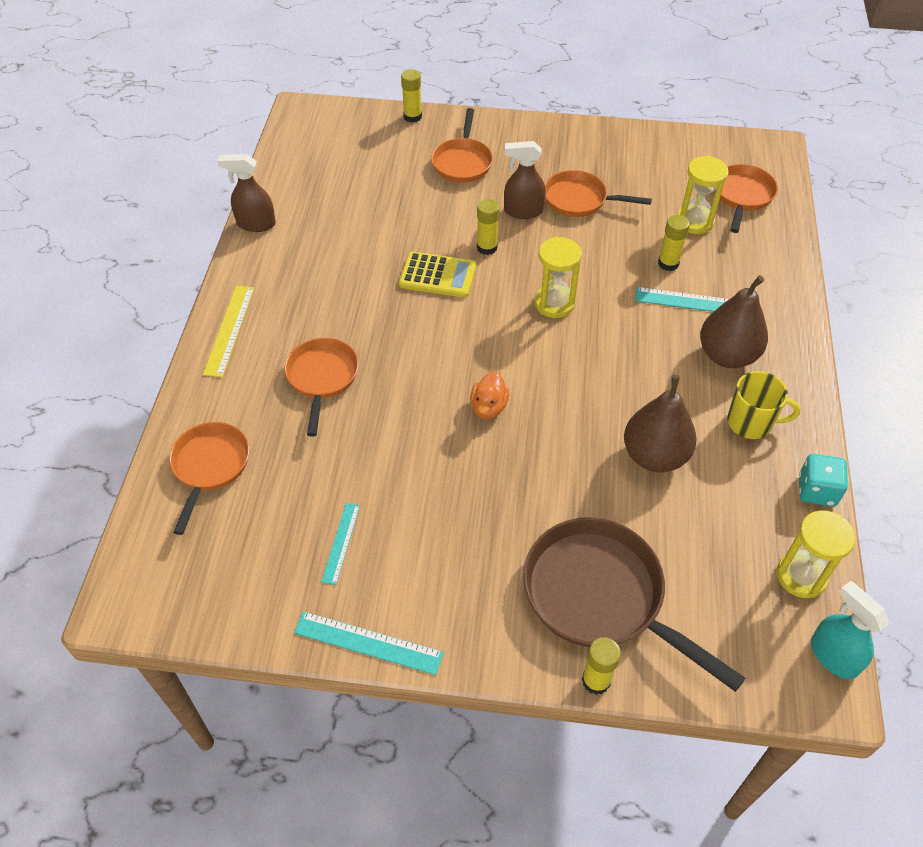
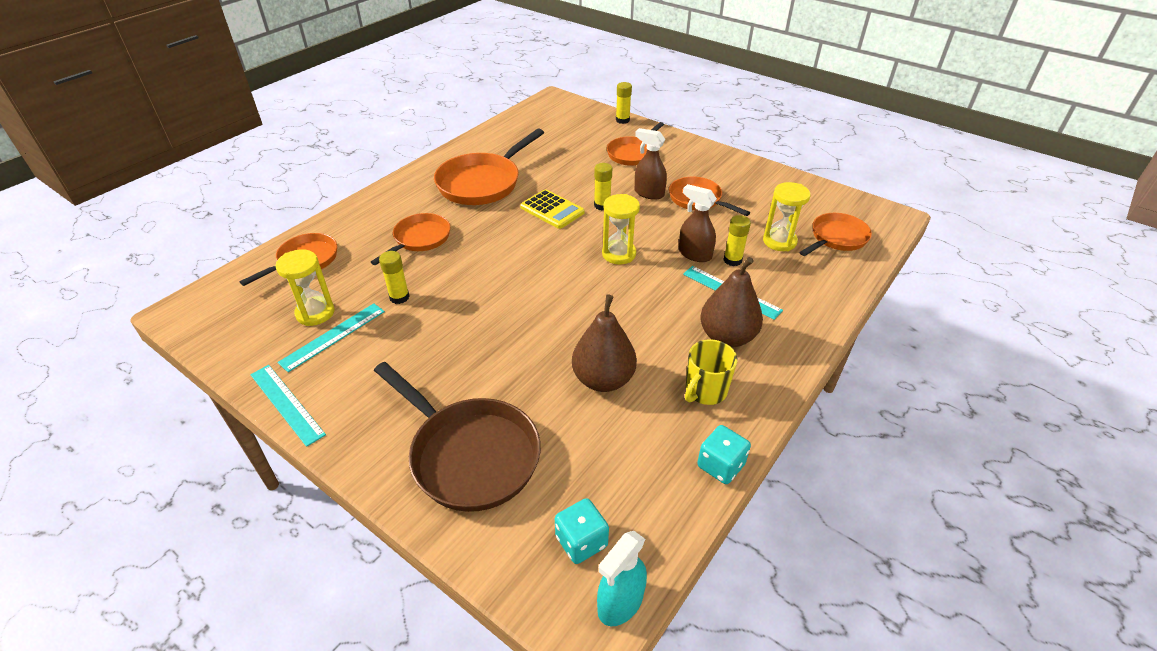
camera: 30 degrees right, 10 degrees down
(229, 330) = (393, 194): yellow ruler -> none
(256, 224) = (465, 146): brown spray bottle -> brown spray bottle (694, 254)
(325, 270) = (482, 183): none -> orange pan
(341, 543) = (333, 336): turquoise ruler -> turquoise ruler, size x1.53
(488, 407) = (510, 298): orange duck -> none
(596, 680) = (409, 511): yellow glue stick -> yellow glue stick (399, 297)
(600, 596) = (470, 455): brown pan -> brown pan turned 150 degrees clockwise
(750, 422) = (705, 391): yellow mug -> yellow mug turned 90 degrees clockwise
(762, 622) = (581, 541): none -> turquoise dice
(801, 576) = (647, 524): yellow hourglass -> yellow hourglass (315, 313)
(833, 656) = (620, 603): turquoise spray bottle -> turquoise spray bottle turned 135 degrees counterclockwise

